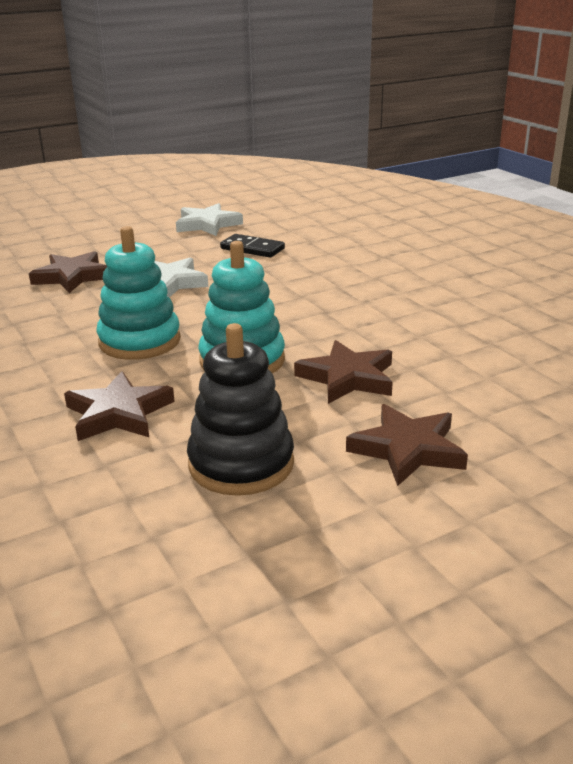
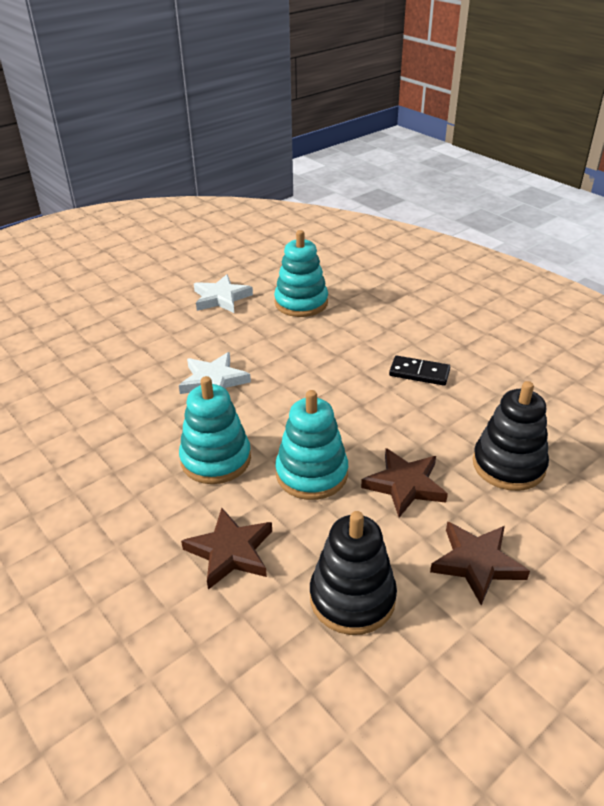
camera: 10 degrees left, 10 degrees up
(72, 277) = (124, 380): brown star -> none
(252, 249) = (272, 328): black domino -> black domino (419, 373)
(293, 232) = (301, 303): none -> turquoise stacking toy
(482, 371) = (508, 465): none -> black stacking toy

